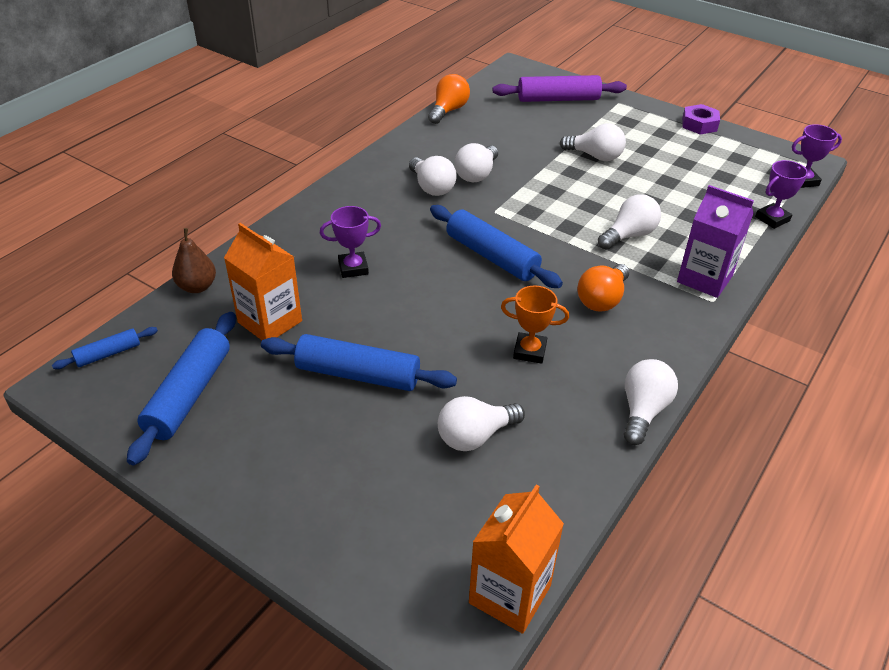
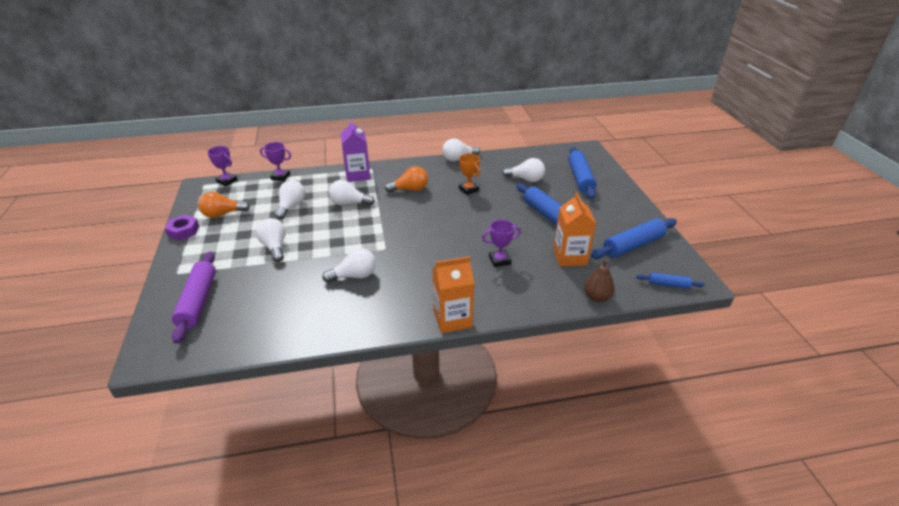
camera: 135 degrees left, 5 degrees down
(353, 268) = (499, 260): purple trophy -> purple trophy turned 45 degrees counterclockwise
(432, 187) = (392, 283): white light bulb -> white light bulb (291, 207)
(448, 110) = (278, 342): orange light bulb -> orange light bulb (222, 214)
(491, 256) = (424, 228): blue rolling pin -> blue rolling pin (580, 178)
(510, 594) = (561, 149): orange carton -> orange carton (452, 319)
(558, 99) = (198, 301): purple rolling pin -> purple rolling pin turned 45 degrees clockwise

